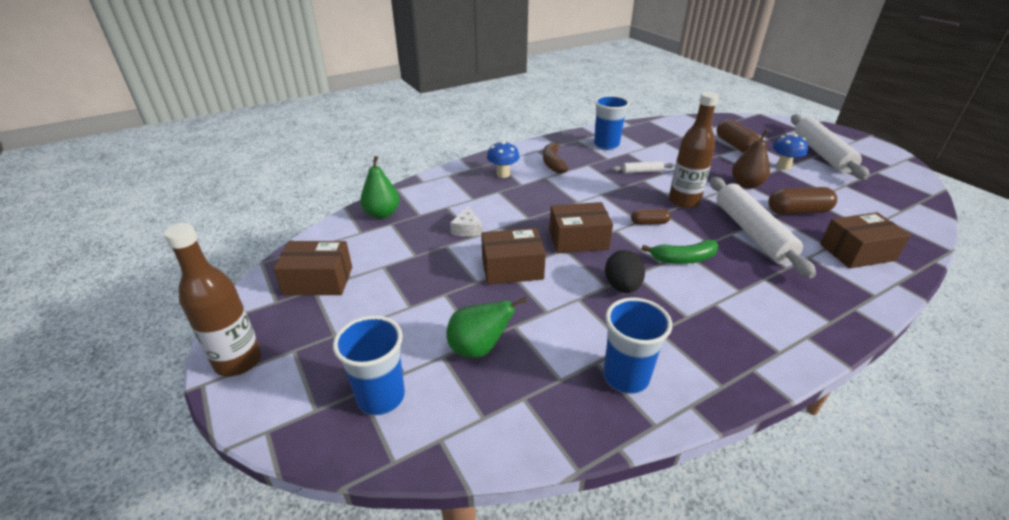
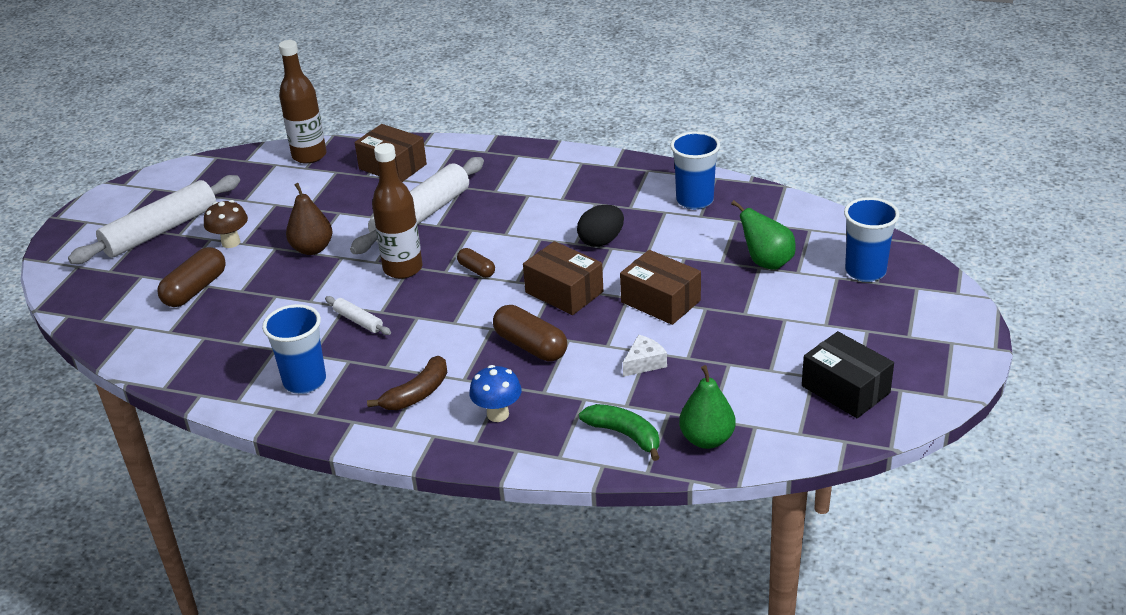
camera: 130 degrees left, 0 degrees up
(238, 361) = (959, 350): brown bottle -> brown bottle (309, 156)
(318, 281) = (845, 389): brown box -> black box
(683, 259) = (517, 231): green banana -> green banana (624, 435)
(783, 166) = (231, 242): blue mushroom -> brown mushroom
(798, 211) = (344, 207): brown capsule -> brown capsule (530, 346)

